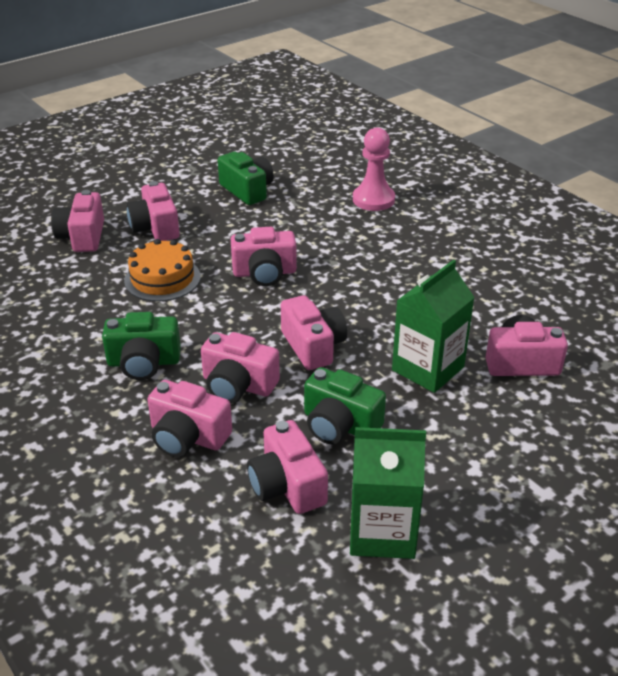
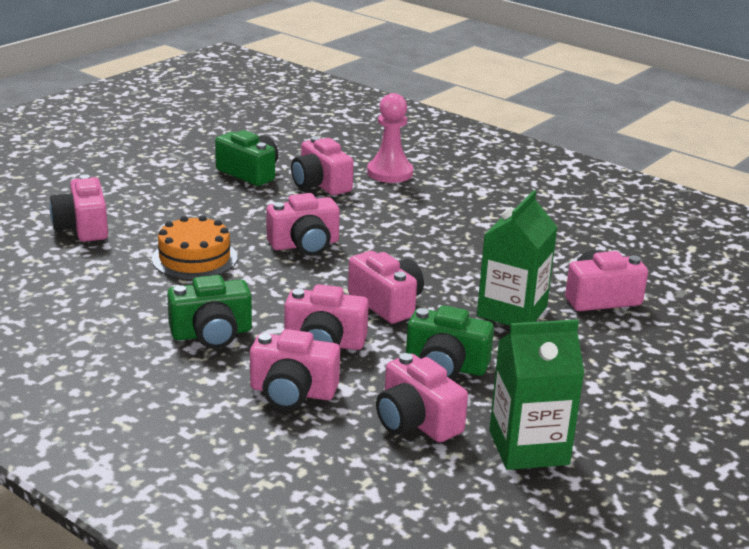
camera: 15 degrees left, 10 degrees down
(155, 227) = (163, 213): pink camera -> pink camera (320, 184)

